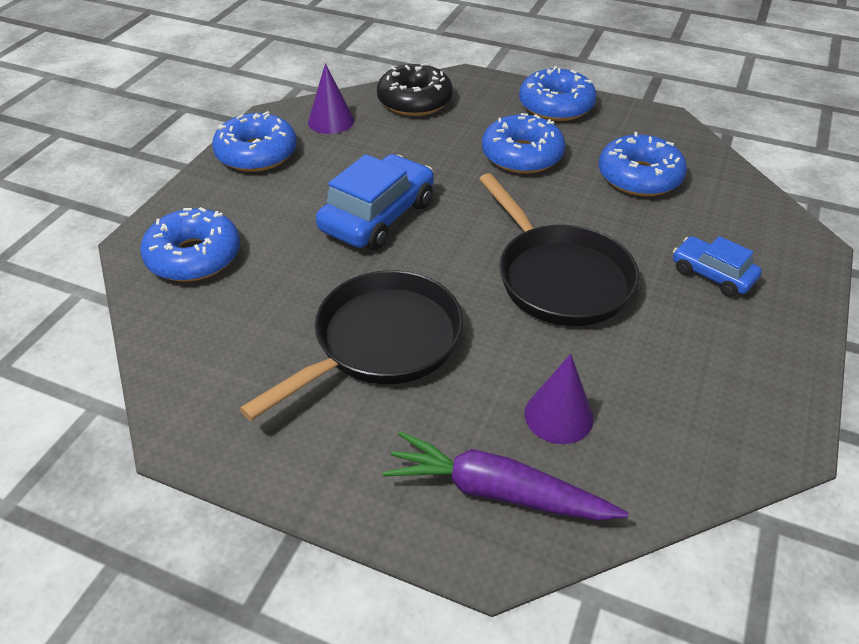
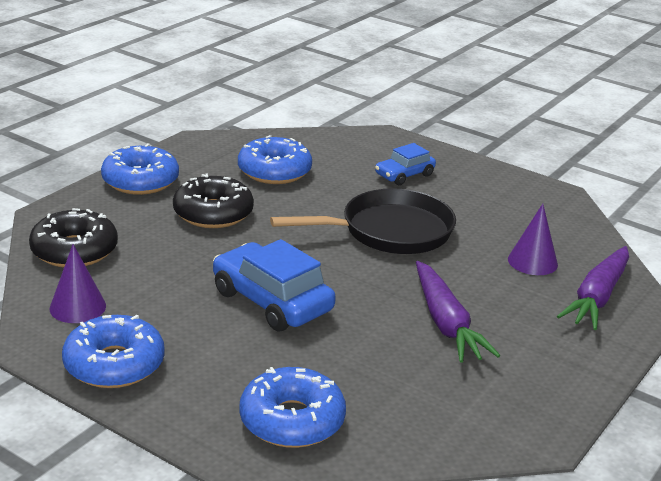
camera: 80 degrees left, 15 degrees down
(381, 343) = (446, 323): black pan -> purple carrot
(522, 155) = (213, 213): blue donut -> black donut

